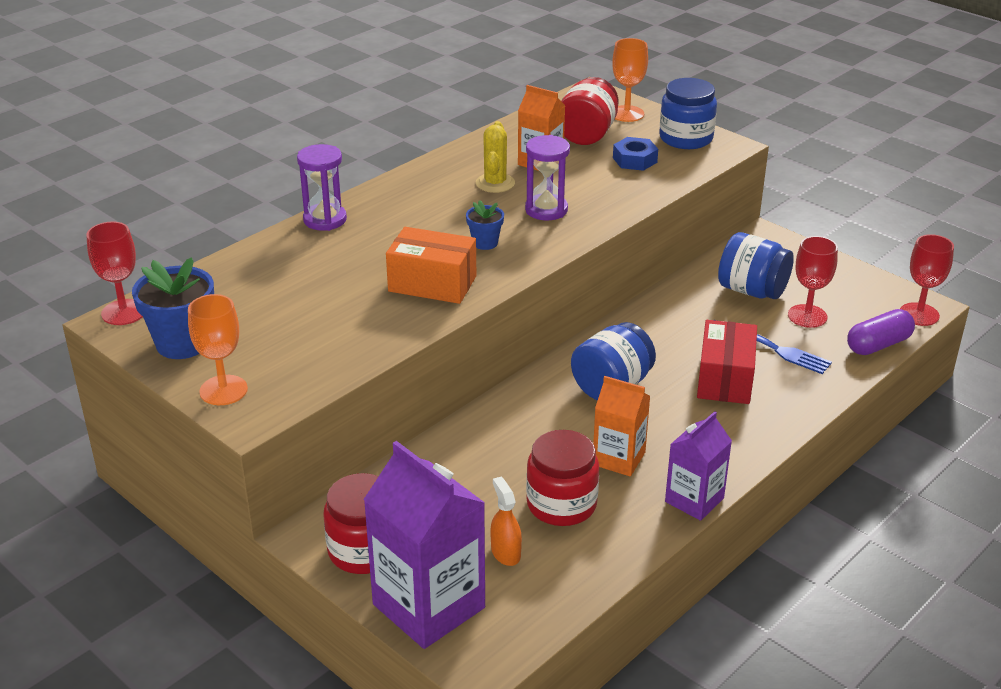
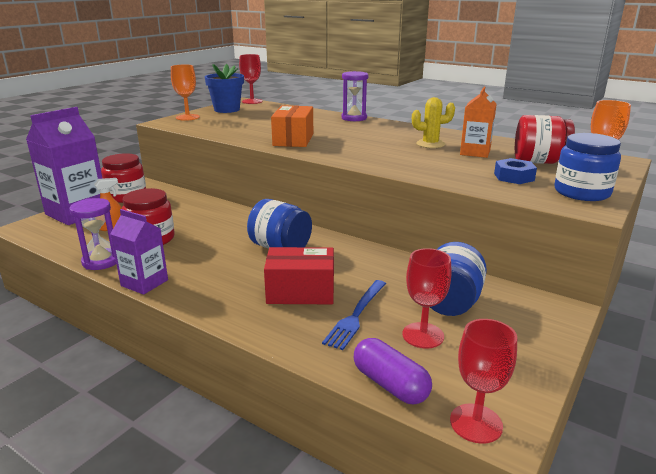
camera: 80 degrees right, 10 degrees down
(485, 243) = (348, 146): blue flower pot -> none
(546, 210) = (404, 157): purple hourglass -> purple hourglass (101, 261)
(618, 458) = (196, 254): orange carton -> none

